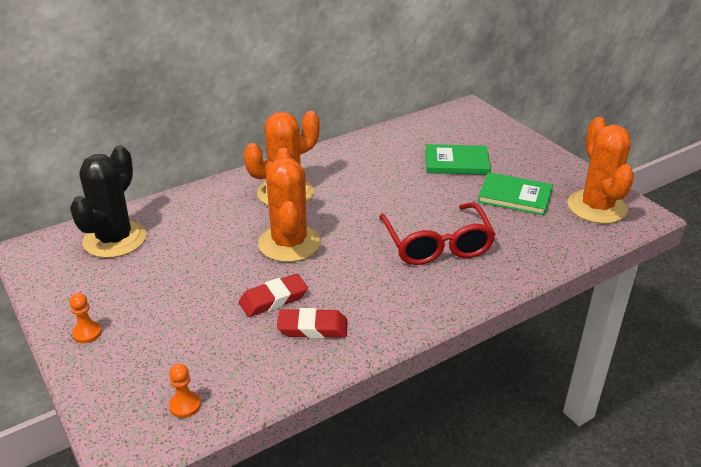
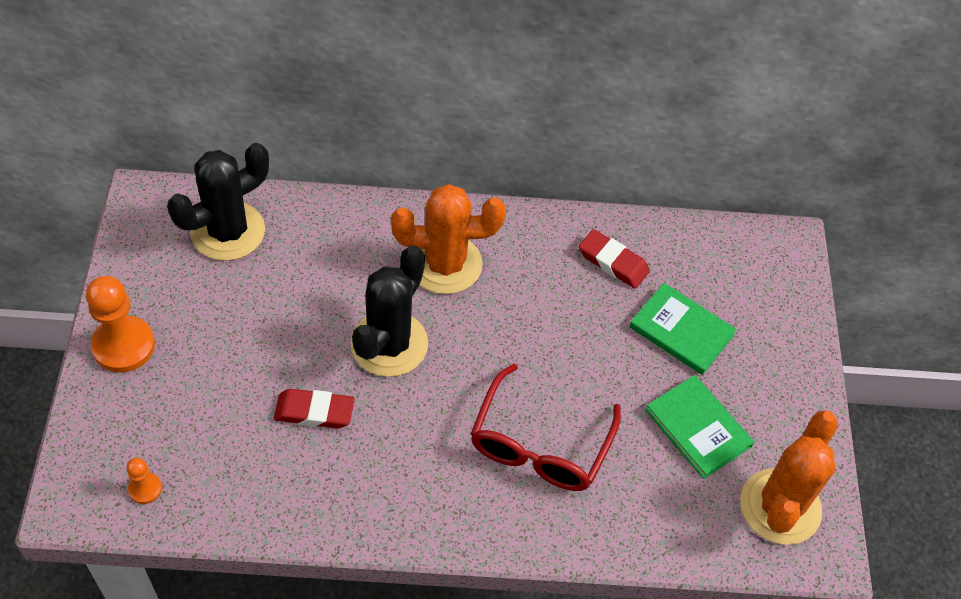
camera: 30 degrees right, 20 degrees up
(87, 333) = (123, 346): orange pawn -> orange pawn, size x2.00
(289, 243) = (389, 344): orange cactus -> black cactus
(312, 328) = (321, 473): red eraser -> red eraser (613, 262)

